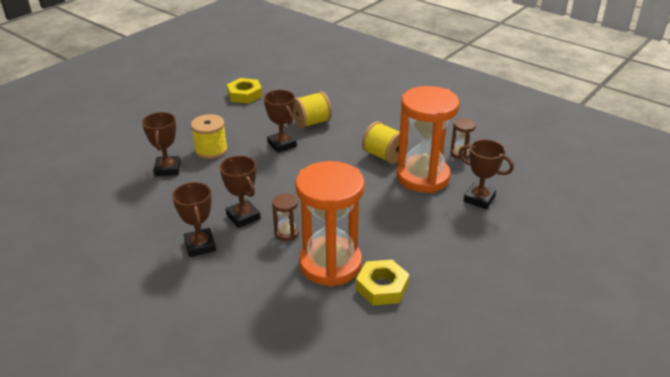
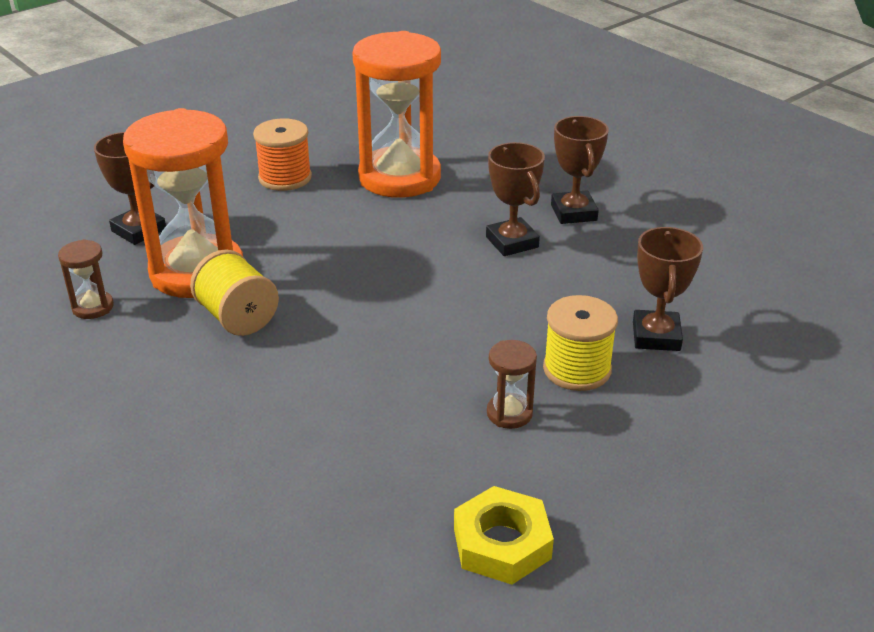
camera: 170 degrees left, 0 degrees up
(282, 144) = (428, 366): brown trophy -> none
(286, 233) = (449, 215): brown hourglass -> brown hourglass (509, 413)
(311, 122) = (348, 418): yellow spool -> none
(382, 287) = (346, 152): yellow nut -> none
(415, 253) = (285, 178): none -> orange spool

